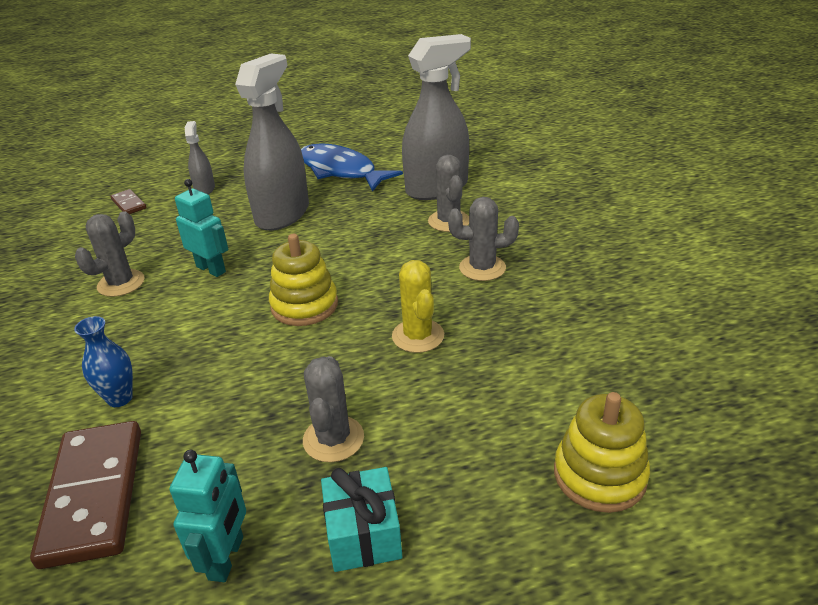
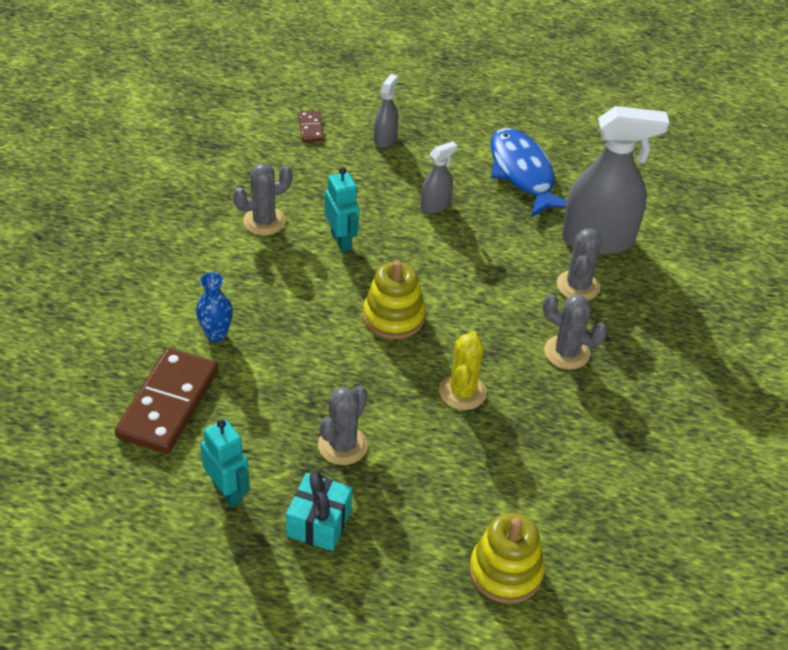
camera: 25 degrees right, 10 degrees up
(227, 558) = (228, 491): turquoise robot -> turquoise robot turned 75 degrees counterclockwise
(282, 214) = (435, 205): grey spray bottle -> grey spray bottle, size x0.47

